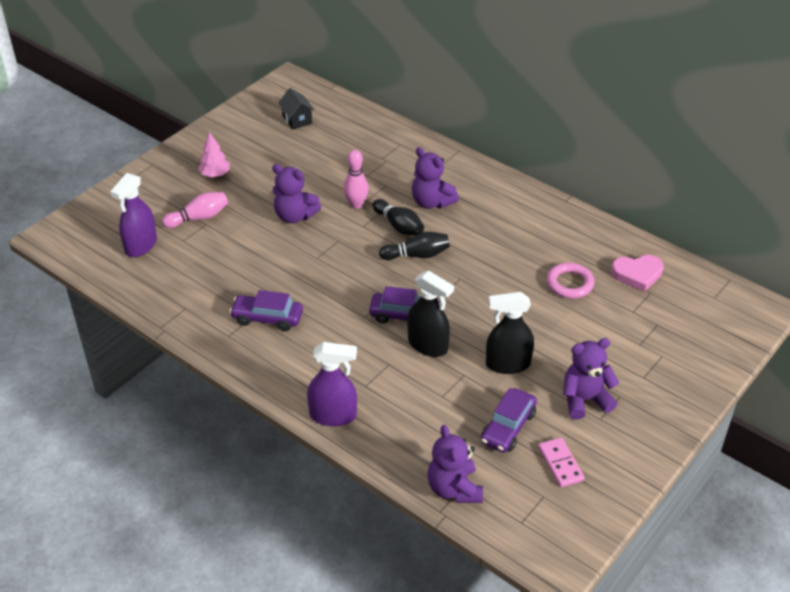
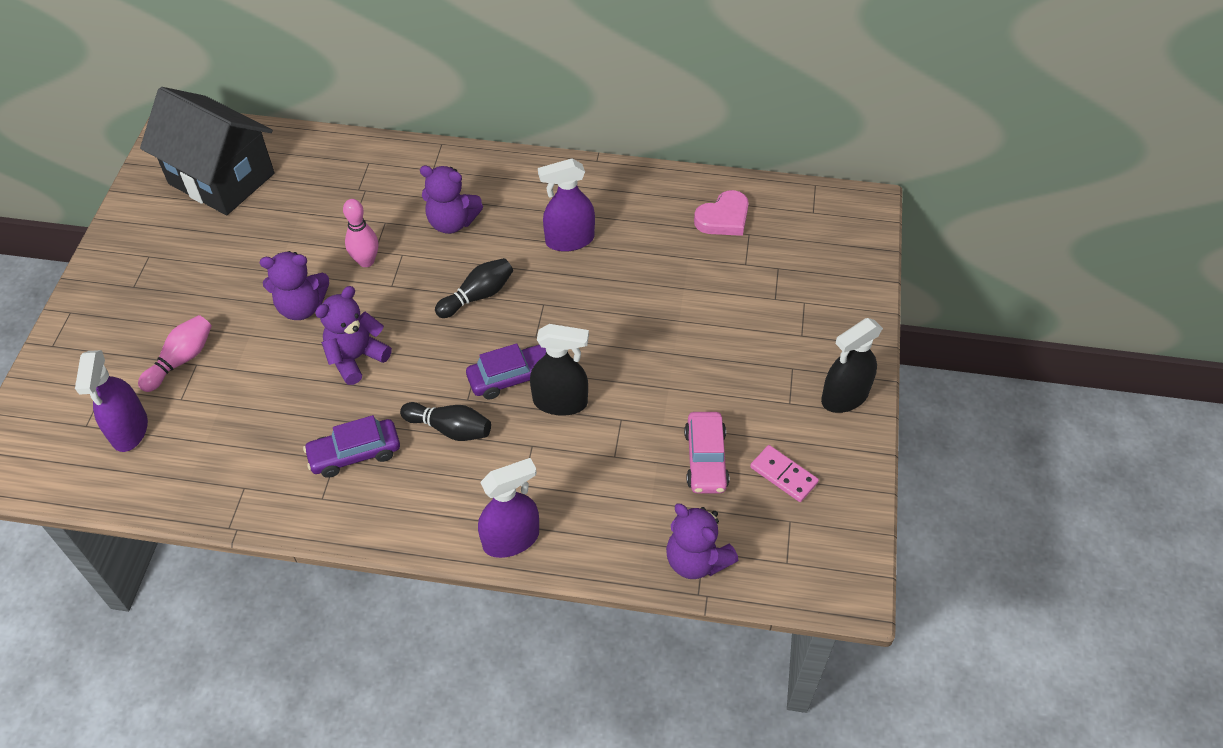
camera: 30 degrees left, 10 degrees up
(215, 174) = (164, 293): pink tree -> none
(297, 120) = (222, 178): black house -> black house, size x2.42
(399, 226) = (433, 268): black bowling pin -> black bowling pin (450, 429)
(507, 364) = (658, 385): black spray bottle -> black spray bottle (844, 397)
(508, 245) = (569, 240): none -> purple spray bottle
(508, 427) = (706, 459): purple car -> pink car
(569, 283) = (663, 259): pink ring -> none
(585, 400) = (762, 389): purple teddy bear -> purple teddy bear (356, 358)

